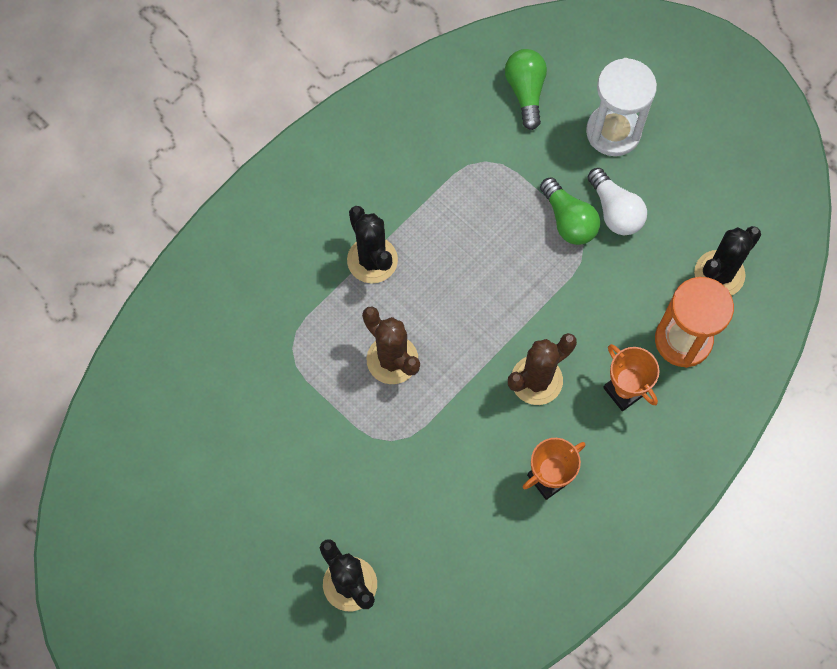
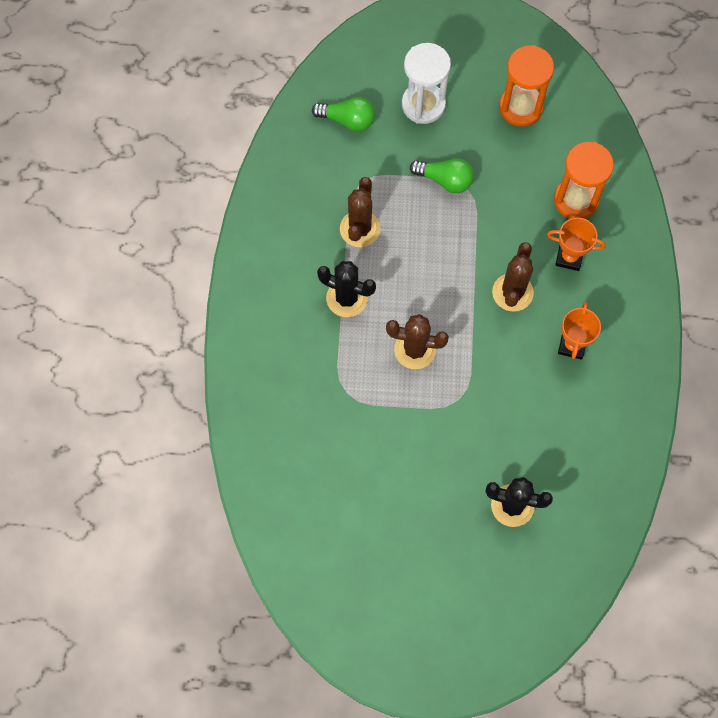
camera: 40 degrees left, 0 degrees up
(444, 204) = (360, 229): none -> brown cactus
(525, 92) = (347, 120): green light bulb -> green light bulb turned 150 degrees clockwise
(615, 211) = (467, 152): white light bulb -> none
(709, 207) = (521, 107): none -> orange hourglass
(719, 274) = (562, 144): black cactus -> none

